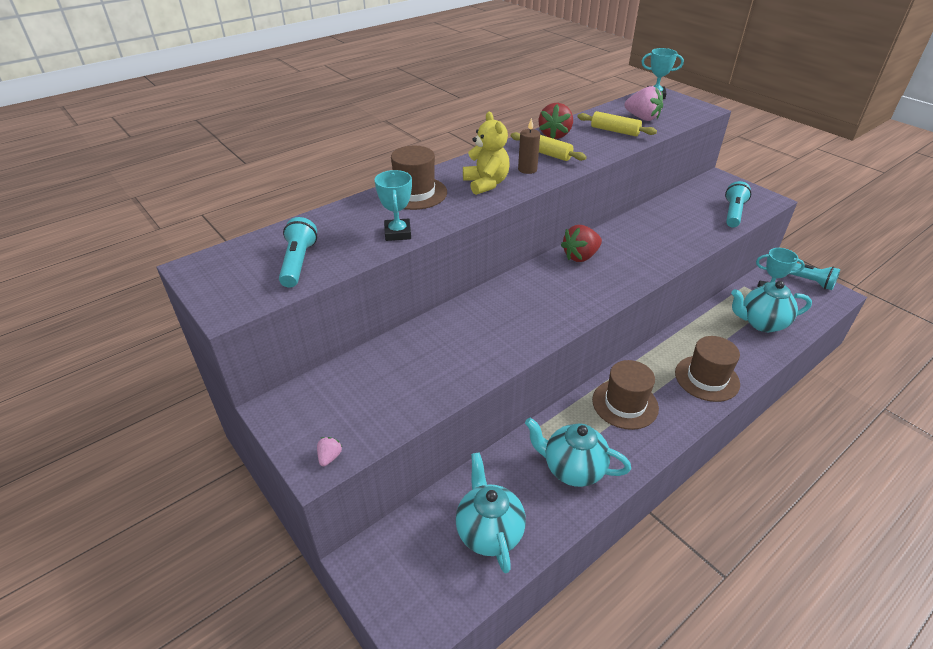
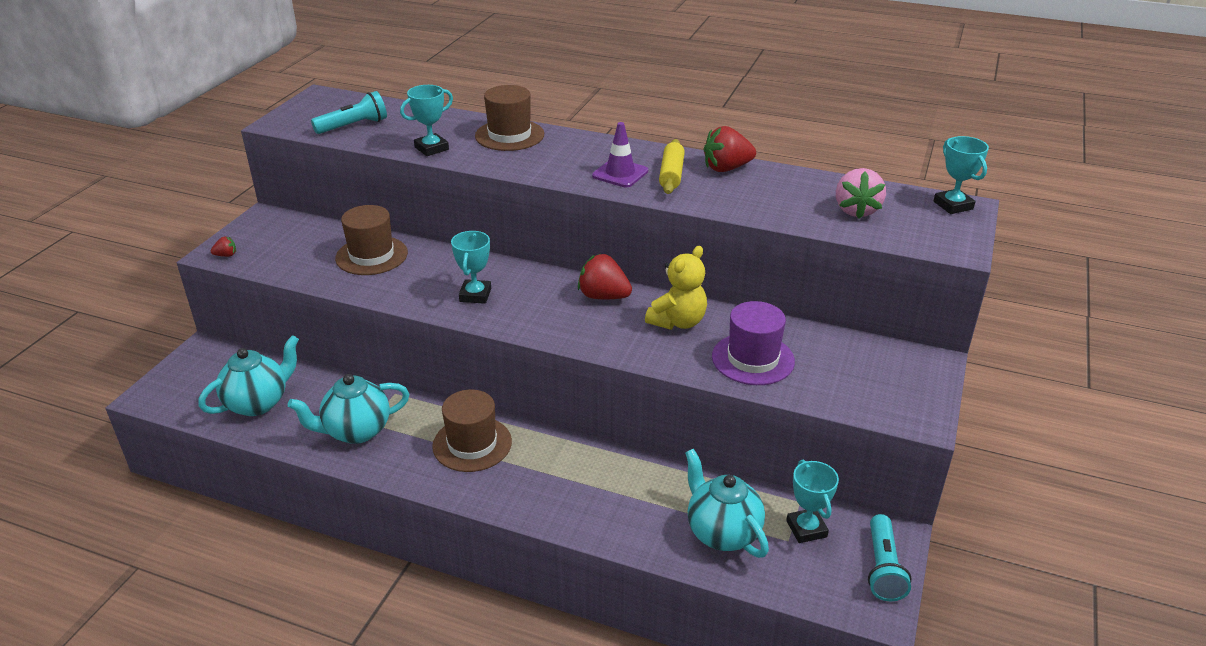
camera: 60 degrees right, 5 degrees down
(330, 457) = (226, 255): pink strawberry -> red strawberry
(486, 184) = (564, 161): yellow teddy bear -> yellow teddy bear (678, 322)
(527, 169) = (620, 173): brown candle -> purple traffic cone
(535, 312) = (475, 295): none -> turquoise trophy
(572, 469) = (356, 431): turquoise teapot -> turquoise teapot turned 105 degrees counterclockwise
(614, 131) = (788, 200): yellow rolling pin -> none
(688, 227) = (753, 359): none -> purple hat
(707, 378) = (562, 500): brown hat -> brown hat (371, 255)
(733, 213) = (837, 390): turquoise flashlight -> none

